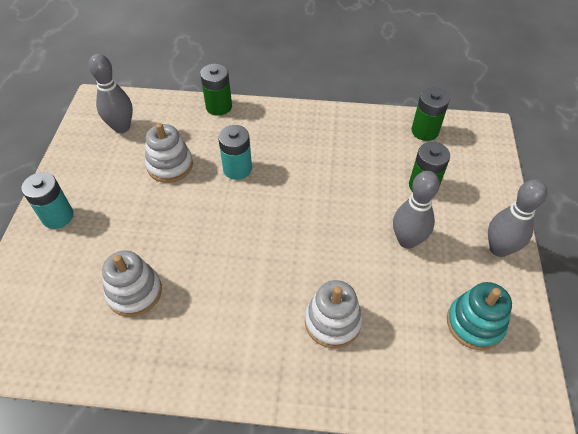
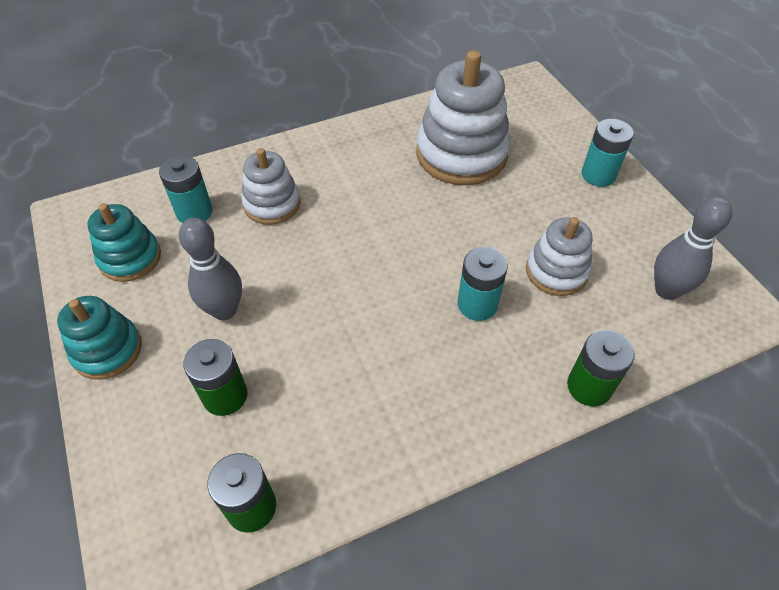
camera: 150 degrees right, 0 degrees up
(134, 292) = (461, 154): white stacking toy -> white stacking toy, size x1.72
(406, 348) = (194, 212): none -> turquoise battery
(499, 249) = (107, 350): grey bowling pin -> turquoise stacking toy

